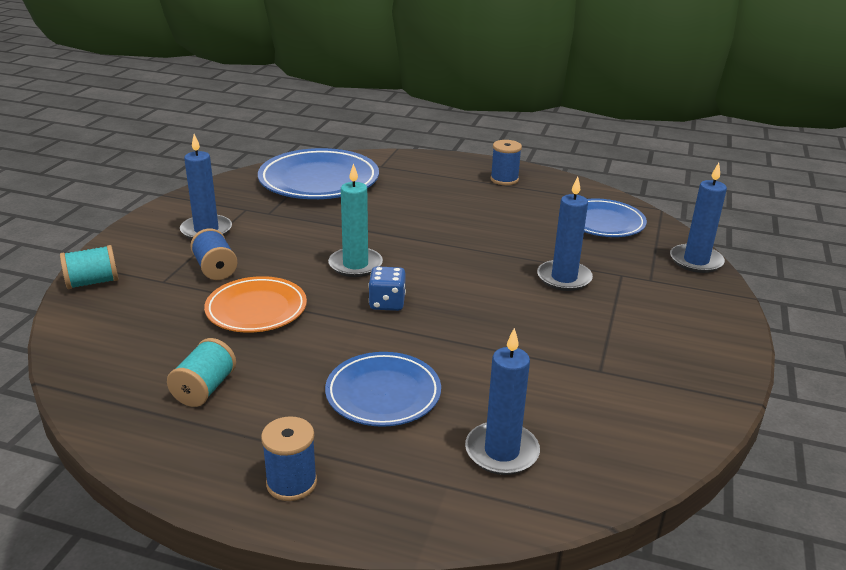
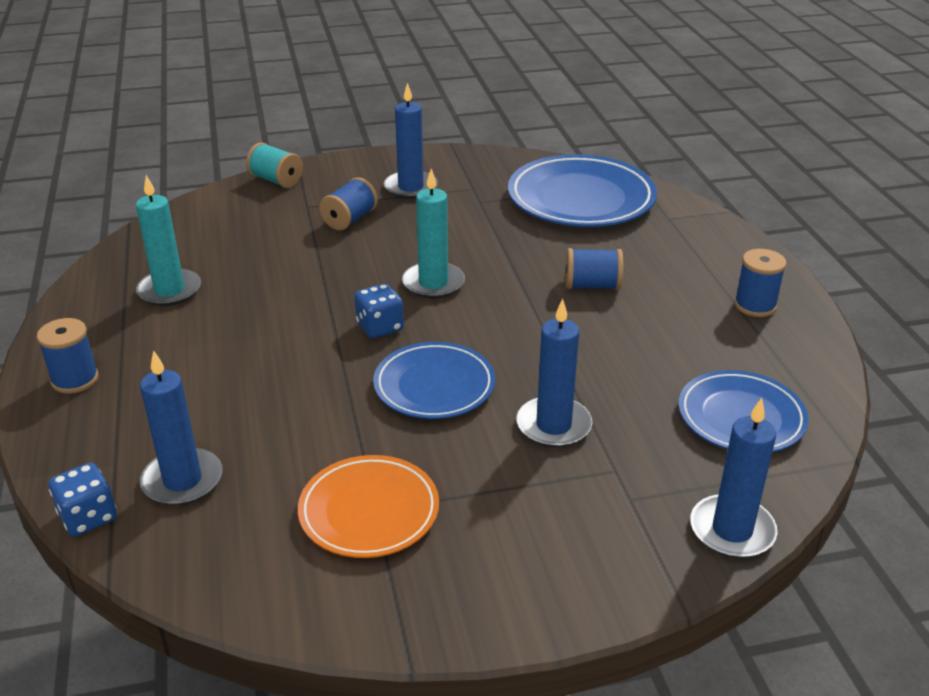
camera: 60 degrees right, 5 degrees up
(204, 389) = (169, 290): turquoise spool -> turquoise candle
(256, 309) = (304, 265): orange plate -> orange plate (369, 511)
(383, 394) = (225, 380): blue plate -> blue plate (434, 386)
(428, 214) = (592, 286): none -> blue spool
(511, 518) = (88, 517): none -> blue dice

